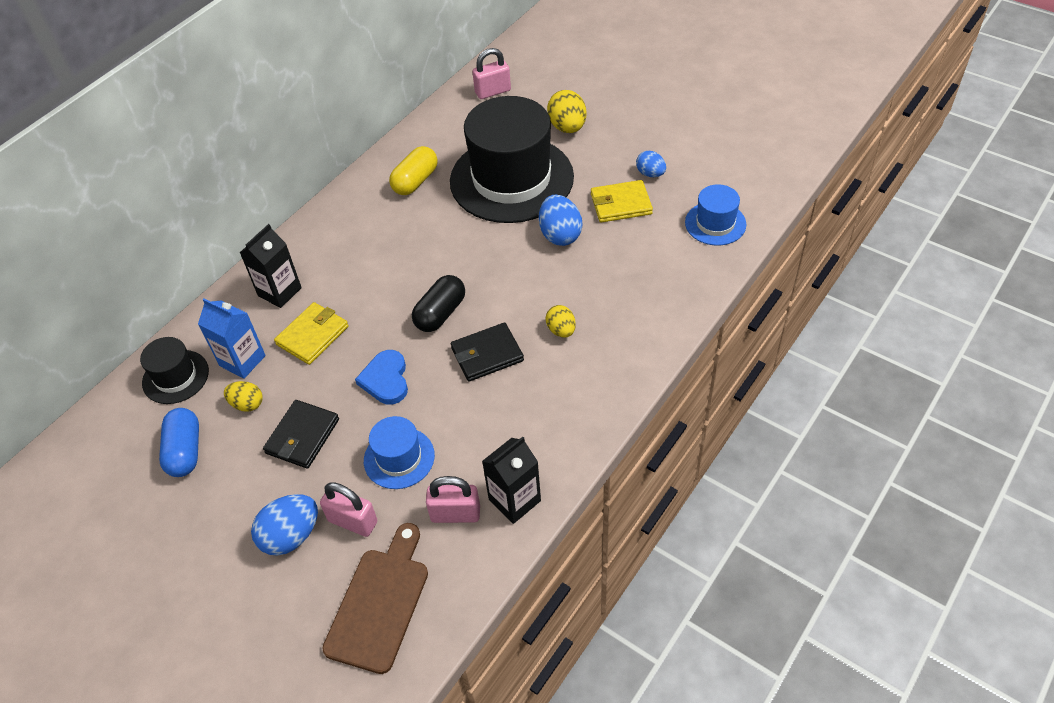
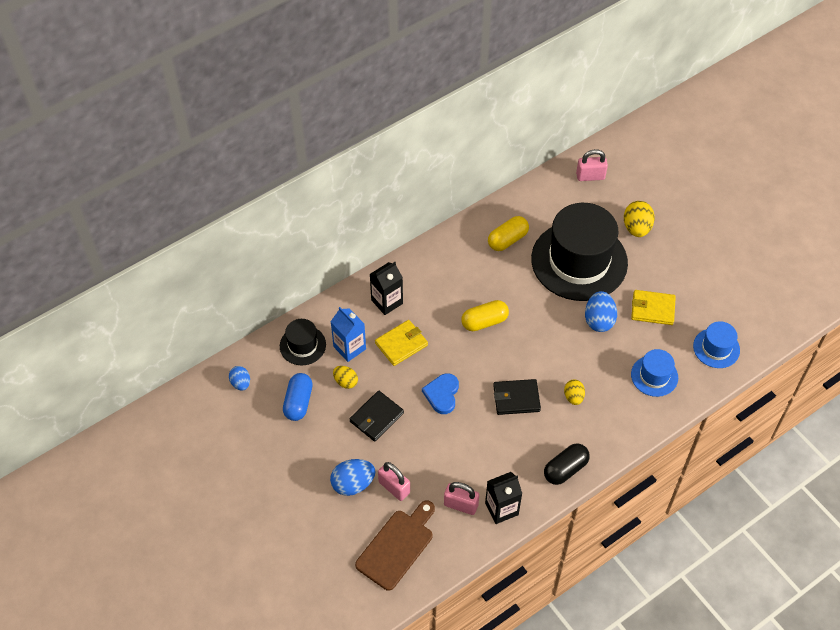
camera: 15 degrees right, 5 degrees up
(399, 458) = (435, 454): blue hat -> blue hat (654, 376)
(415, 278) = (484, 321): none -> yellow capsule
(440, 313) = (494, 356): black capsule -> black capsule (565, 469)
(650, 174) = (684, 290): blue egg -> blue egg (241, 383)

